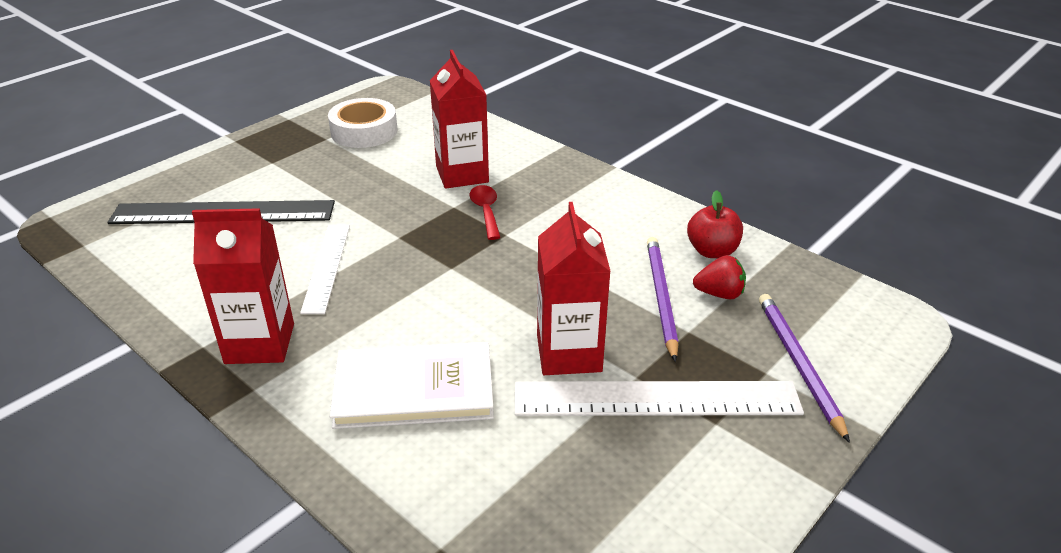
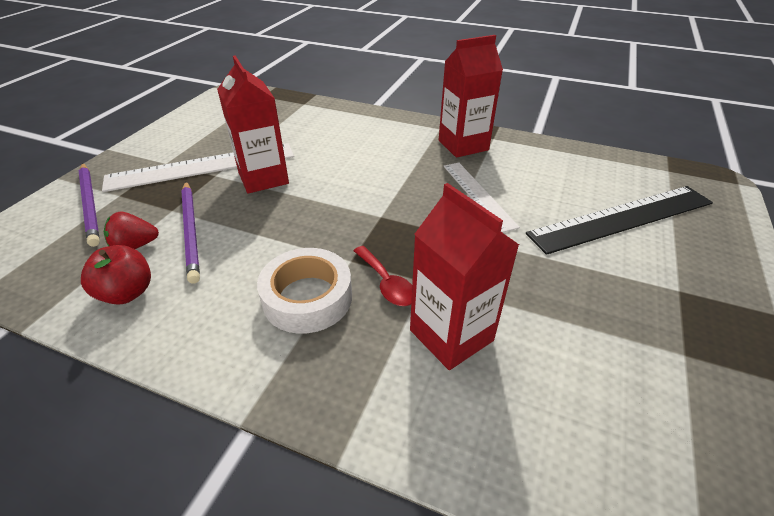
camera: 160 degrees right, 5 degrees up
(364, 131) = (660, 389): white tape -> white tape (307, 298)
(414, 389) = (352, 144): white book -> none

